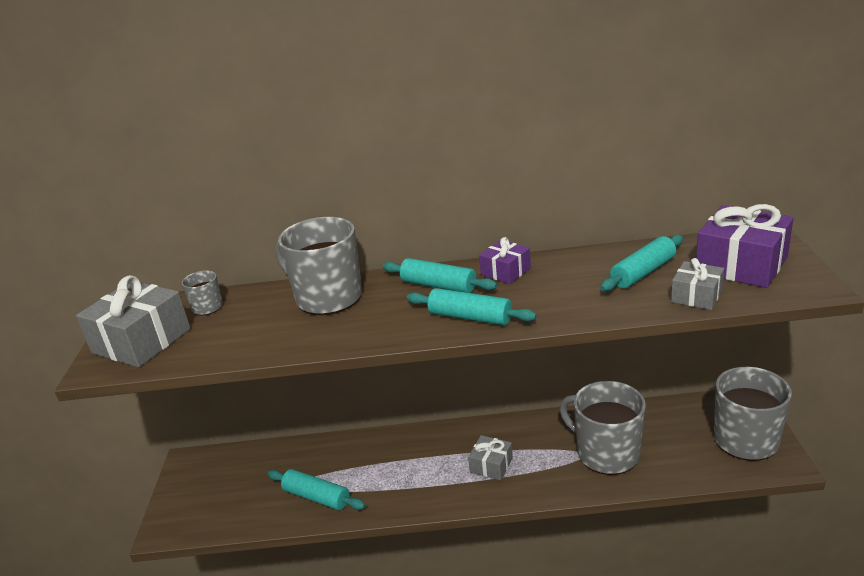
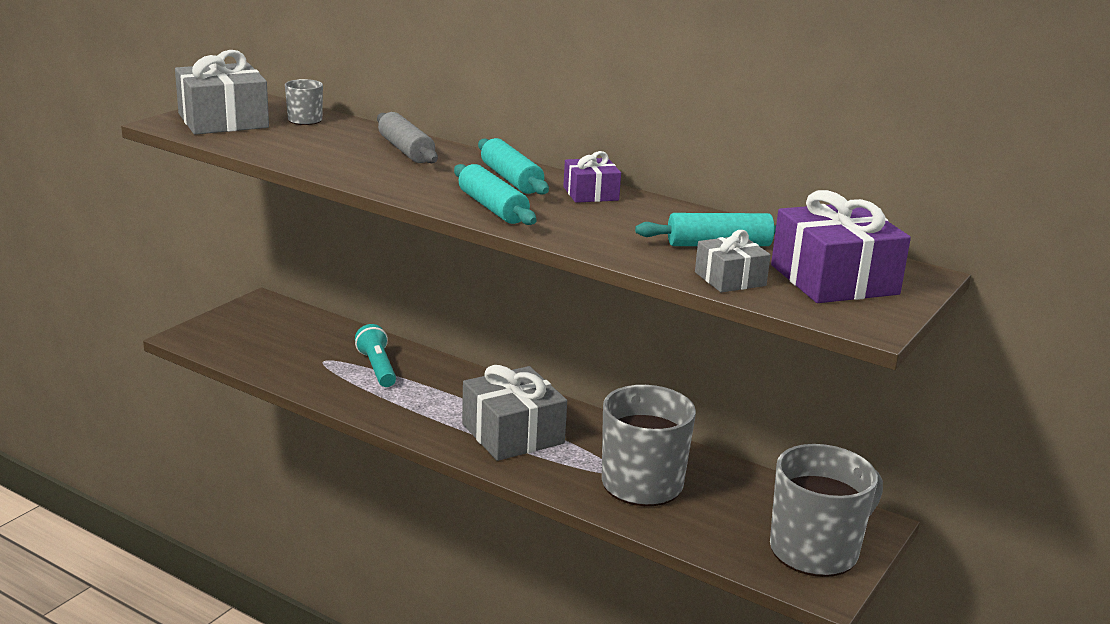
camera: 30 degrees right, 5 degrees down
(317, 497) = (329, 377): turquoise rolling pin -> none
(327, 297) = (405, 150): grey mug -> grey rolling pin
(340, 468) = (377, 368): none -> turquoise flashlight
(491, 465) = (513, 434): grey gift -> grey gift, size x1.82

